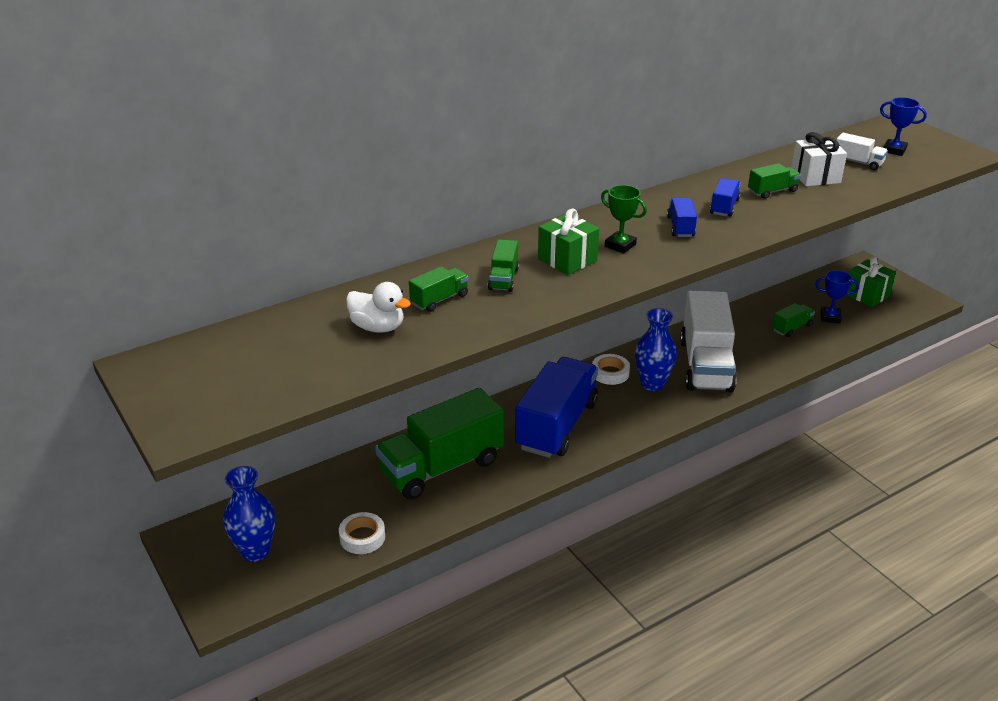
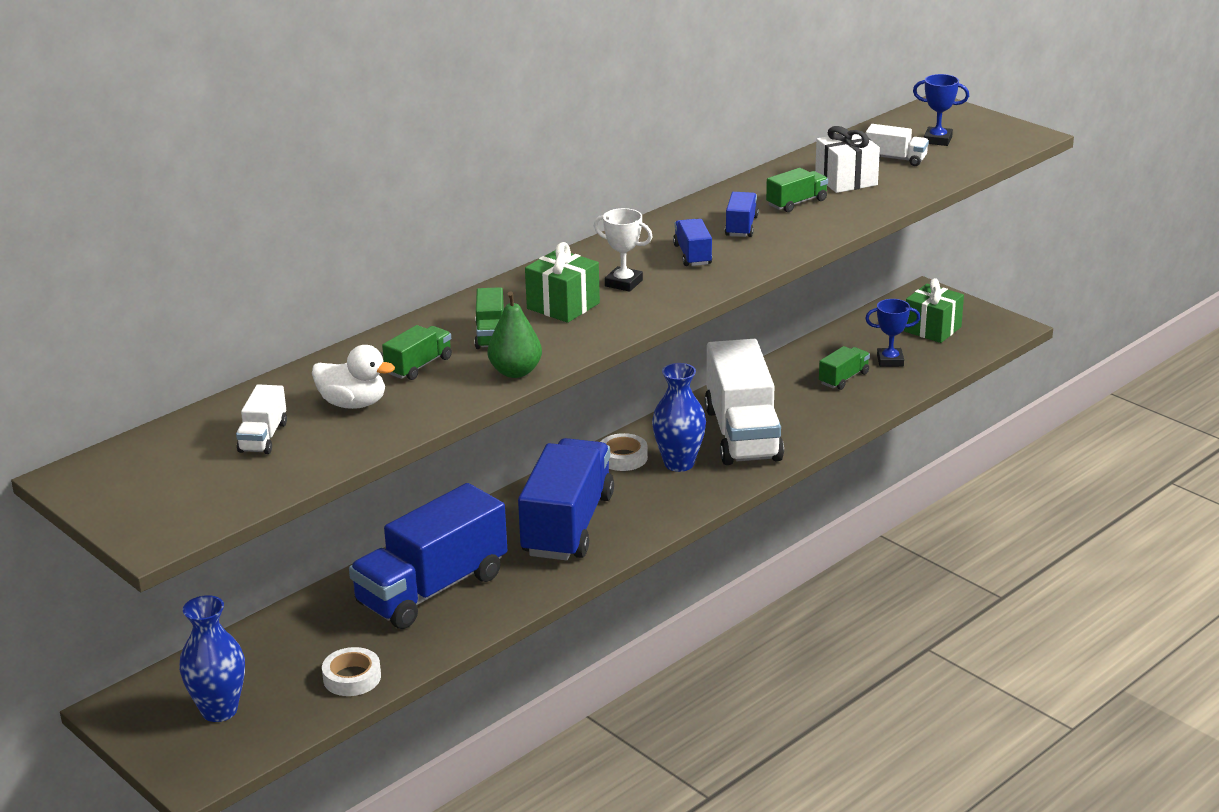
camera: 10 degrees left, 5 degrees down
(298, 349) = (263, 437): none -> white truck
(441, 467) = (432, 589): green truck -> blue truck
(515, 314) = (515, 372): none -> green pear
(620, 245) = (623, 283): green trophy -> white trophy

